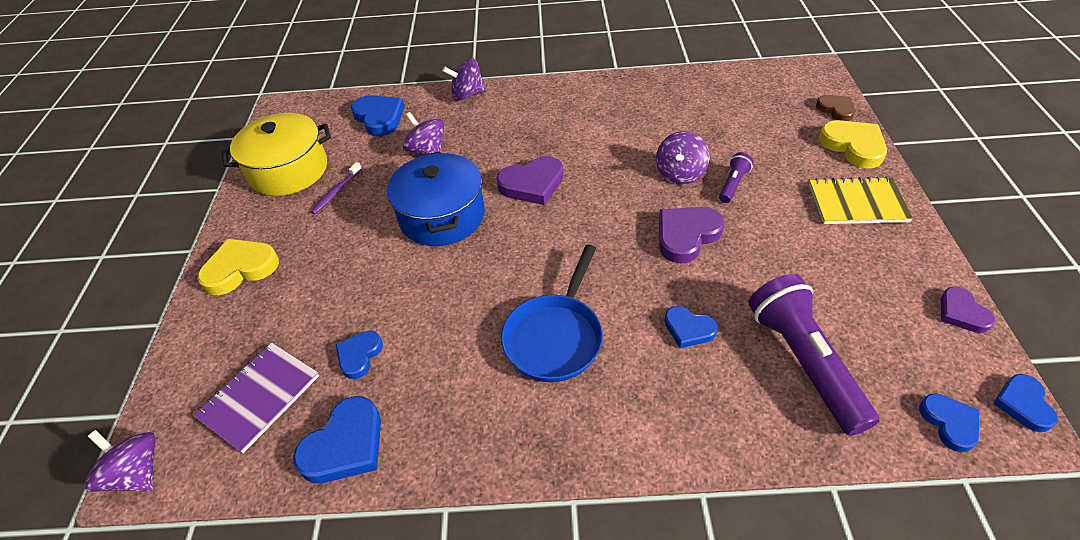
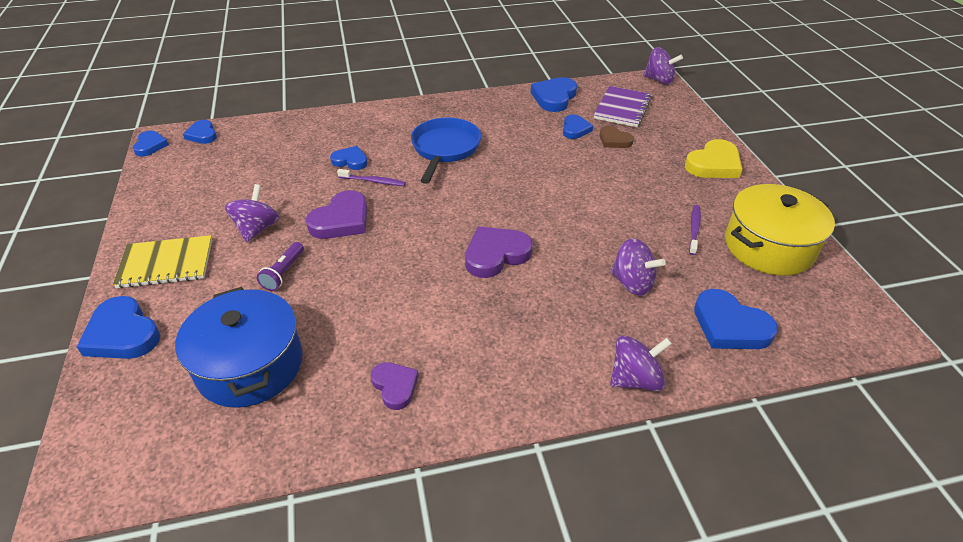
camera: 165 degrees right, 5 degrees down
(442, 216) = (572, 217): blue pot -> blue pot (250, 365)
(654, 288) = (373, 181): none -> purple toothbrush
(680, 174) = (338, 280): purple spinning top -> purple spinning top (257, 229)
(804, 362) = (276, 152): purple flashlight -> none
(836, 110) = (104, 395): brown heart -> brown heart (614, 140)
(853, 146) = (122, 334): yellow heart -> blue heart
(962, 313) = (145, 186): purple heart -> purple heart (395, 386)

